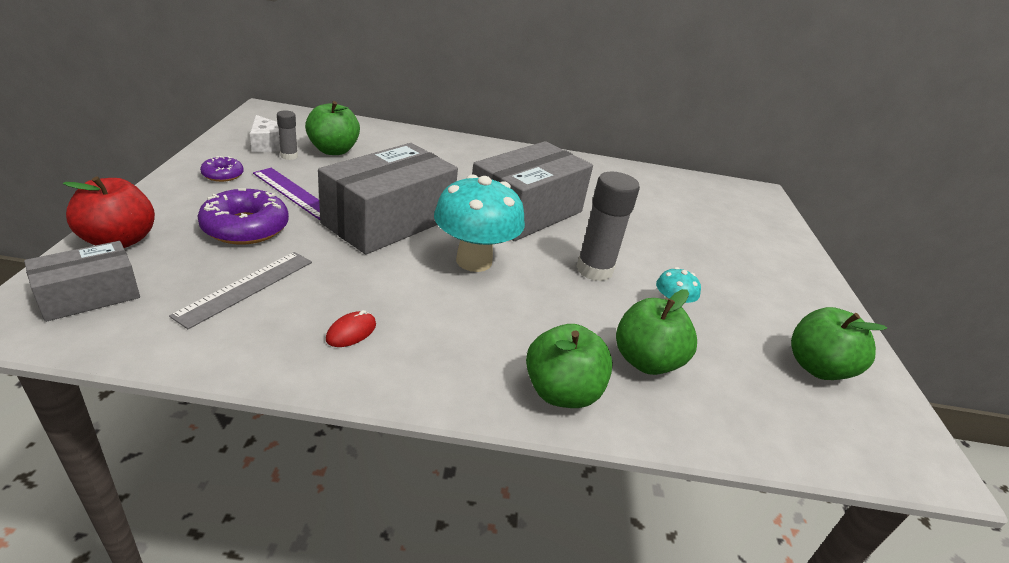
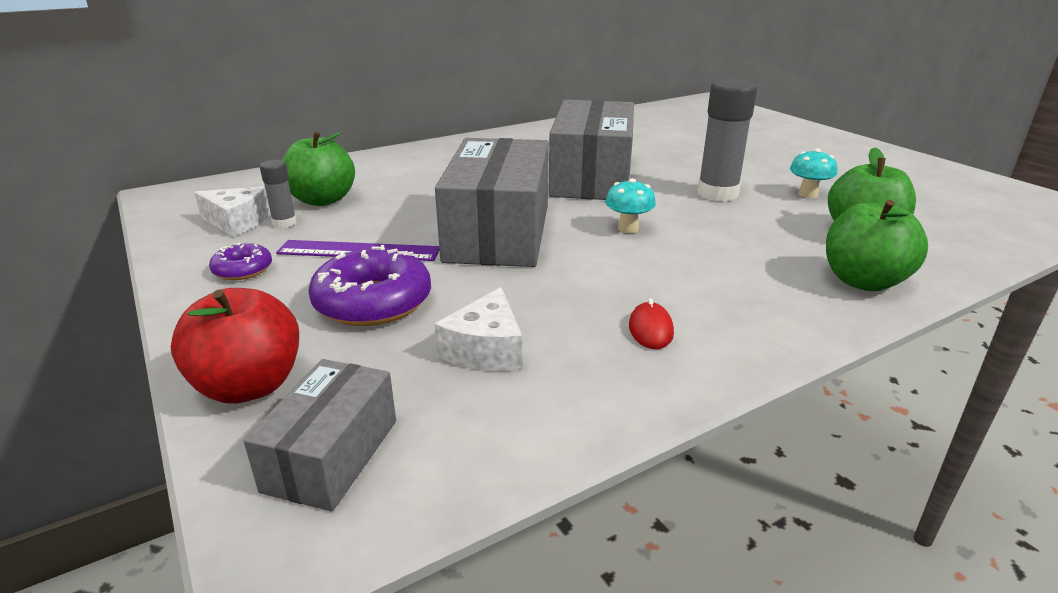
camera: 30 degrees left, 5 degrees down
(246, 287) = (486, 349): grey ruler -> white cheese
(474, 261) = (628, 228): turquoise mushroom -> turquoise mushroom, size x0.48
(817, 367) = (940, 187): green apple -> none

